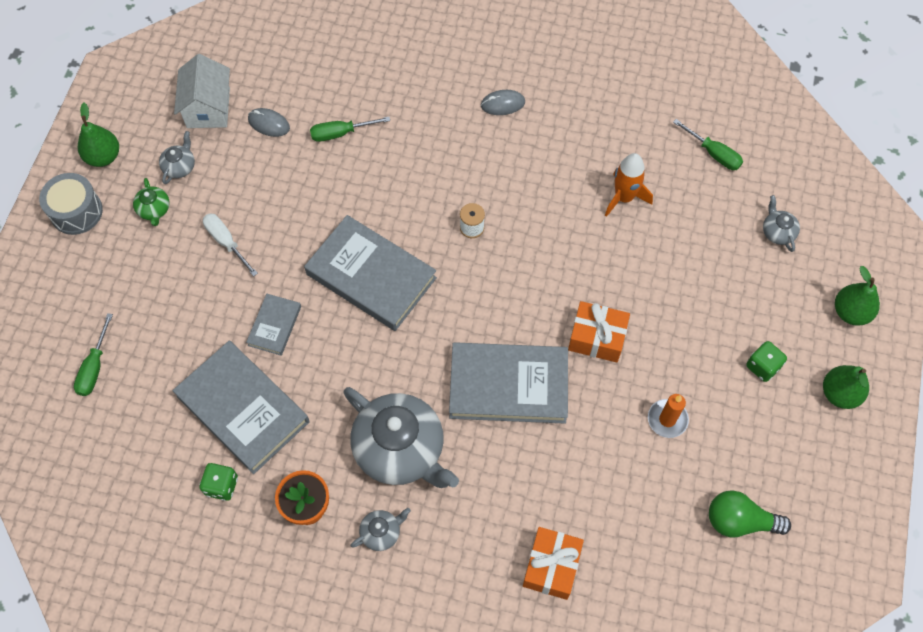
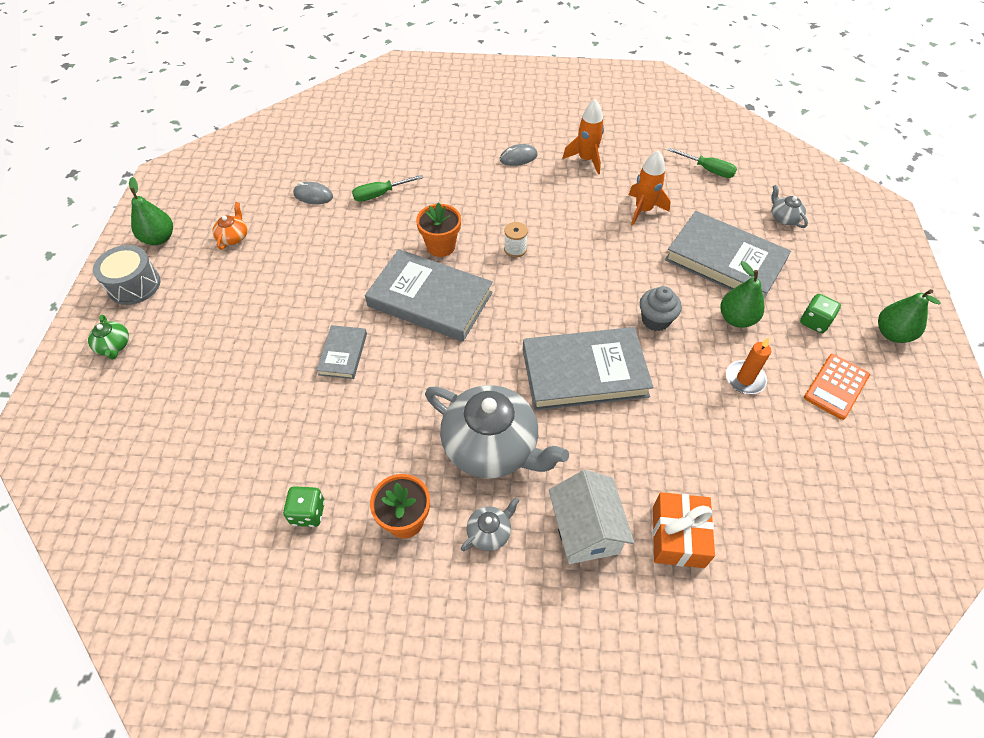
camera: 10 degrees left, 10 degrees down
(94, 367) = (159, 418): green screwdriver -> none
(154, 210) = (212, 274): green teapot -> green teapot (114, 346)
(180, 167) = (233, 237): grey teapot -> orange teapot
(208, 108) = (256, 190): white house -> white house (585, 530)
(226, 242) = (285, 291): white screwdriver -> none
(243, 409) = (321, 434): grey book -> grey book (724, 261)
(394, 211) = (441, 246): none -> orange flower pot
(579, 118) = (586, 159): none -> orange rocket
(597, 337) = (655, 320): orange gift -> grey cupcake
(739, 521) = (849, 459): green light bulb -> none
(757, 443) = (836, 386): none -> orange calculator
(850, 312) = (872, 268): green pear -> green pear (736, 319)

